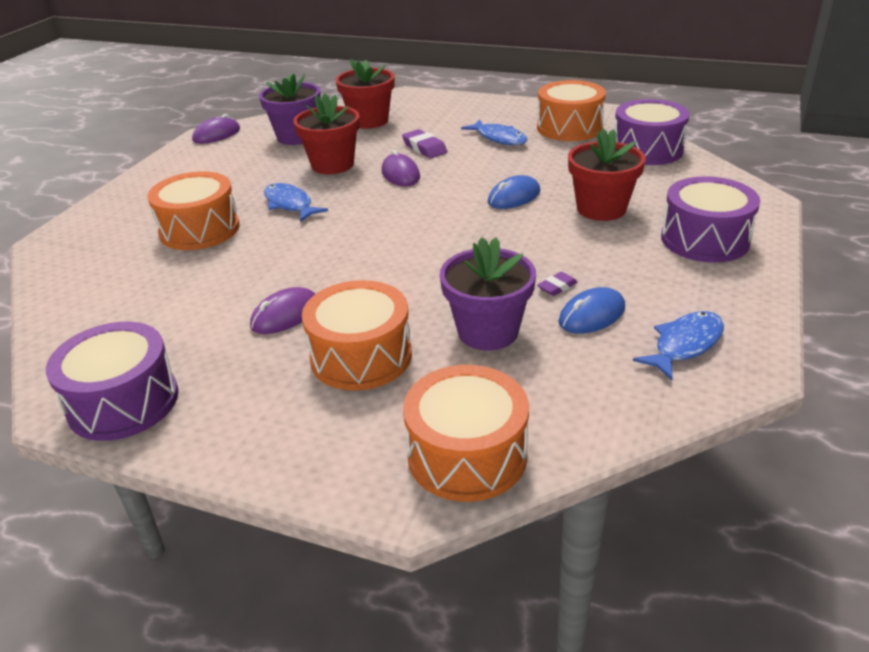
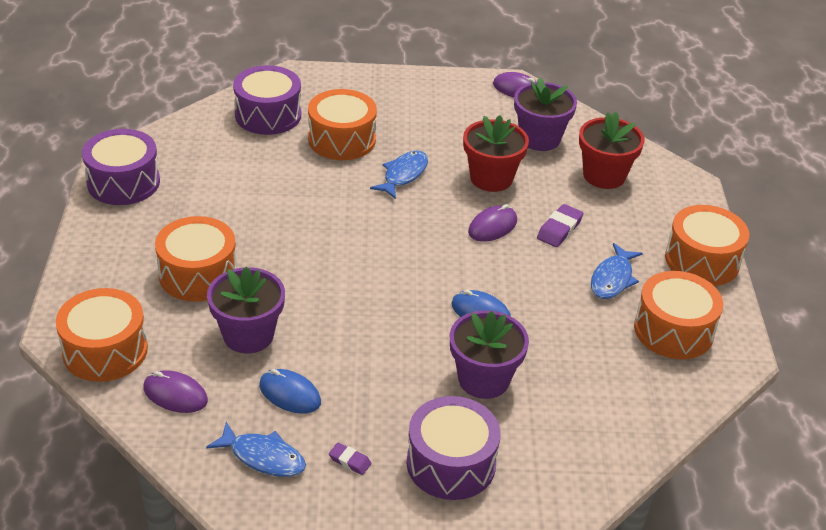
camera: 65 degrees right, 5 degrees up
(285, 315) = (238, 222): purple mouse -> purple mouse (175, 394)
(496, 106) = (702, 260): none -> orange drum
(557, 287) = (326, 366): purple eraser -> purple eraser (350, 461)
(601, 209) = (483, 379): red flower pot -> purple flower pot
(647, 150) = (647, 403): purple drum -> purple drum (268, 115)

